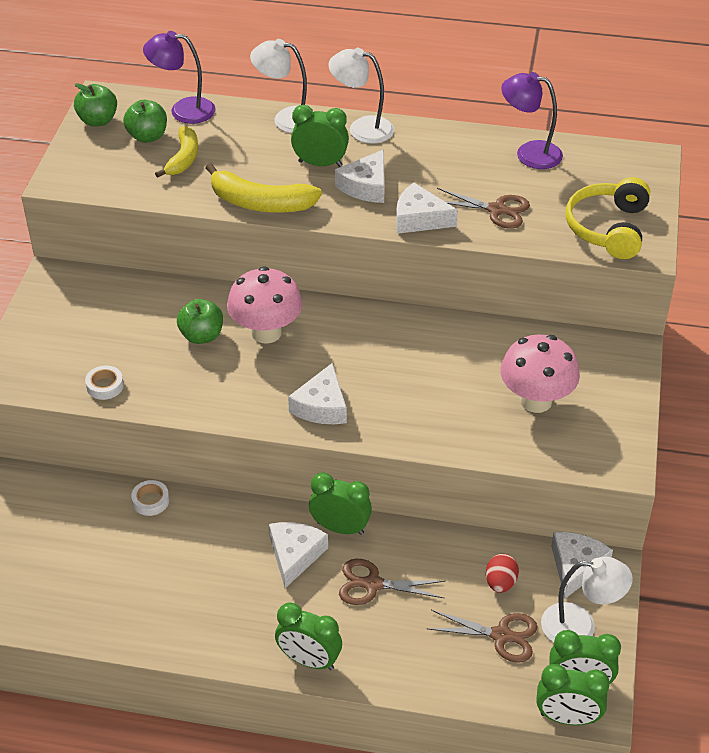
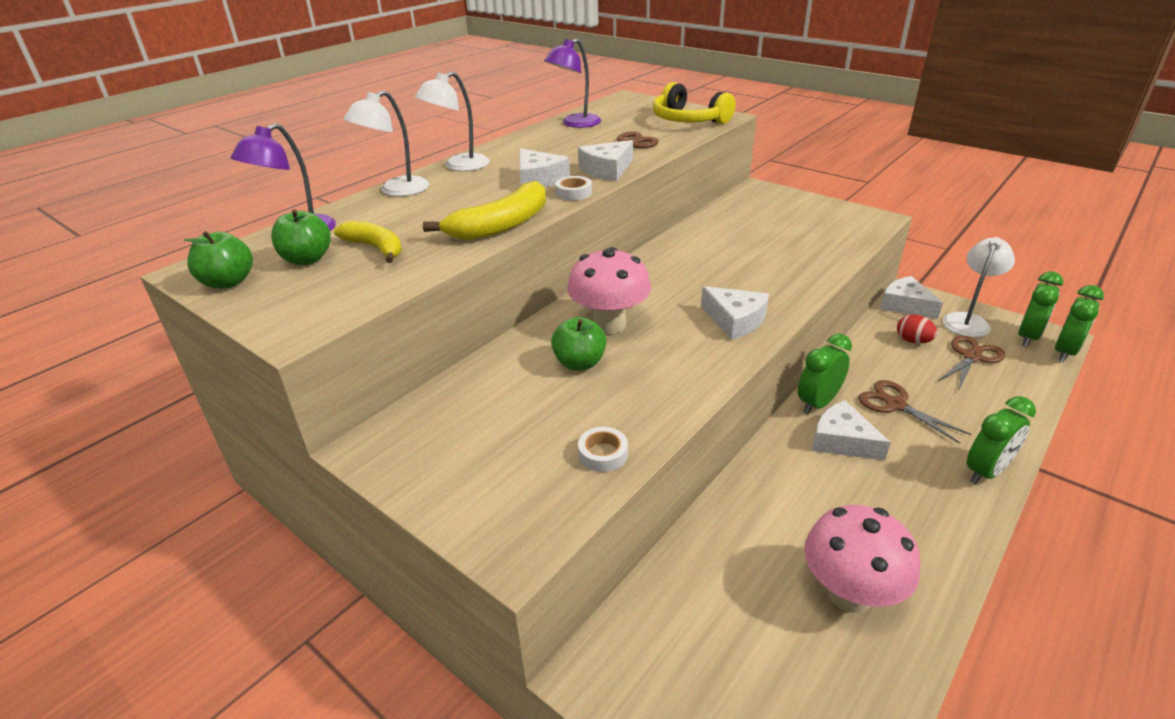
camera: 60 degrees left, 10 degrees down
(150, 501) = (717, 525): white tape -> white tape (573, 193)
(320, 164) = (482, 190): green clock -> none
(373, 584) = (895, 405): brown scissors -> brown scissors turned 105 degrees clockwise
(536, 401) = (789, 230): pink mushroom -> pink mushroom (849, 594)

